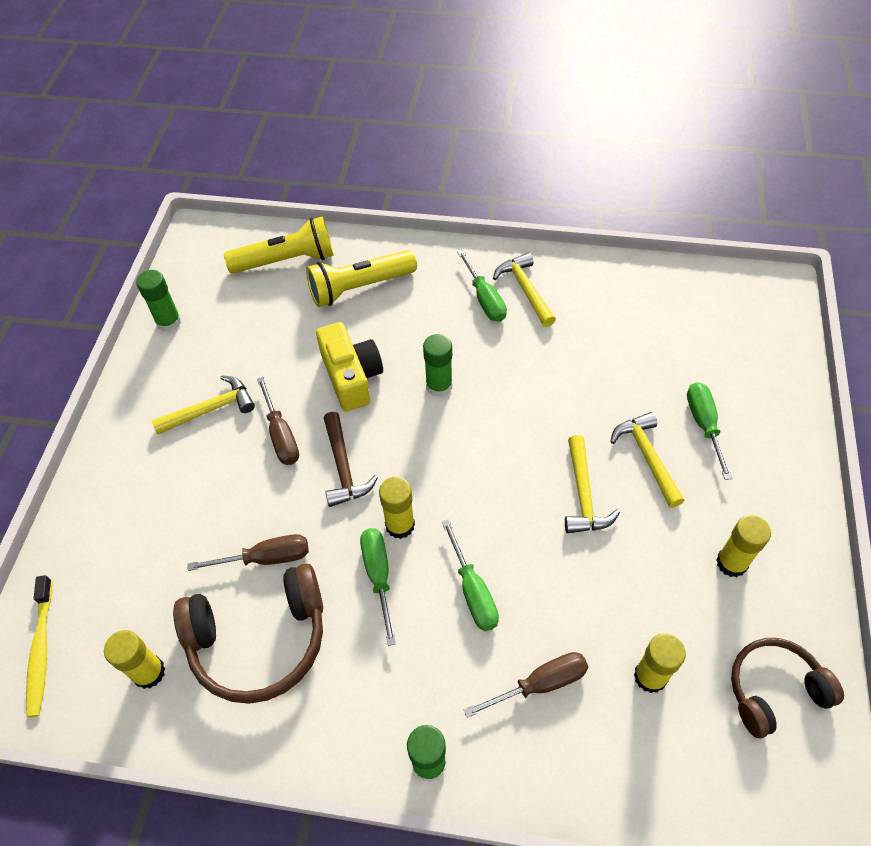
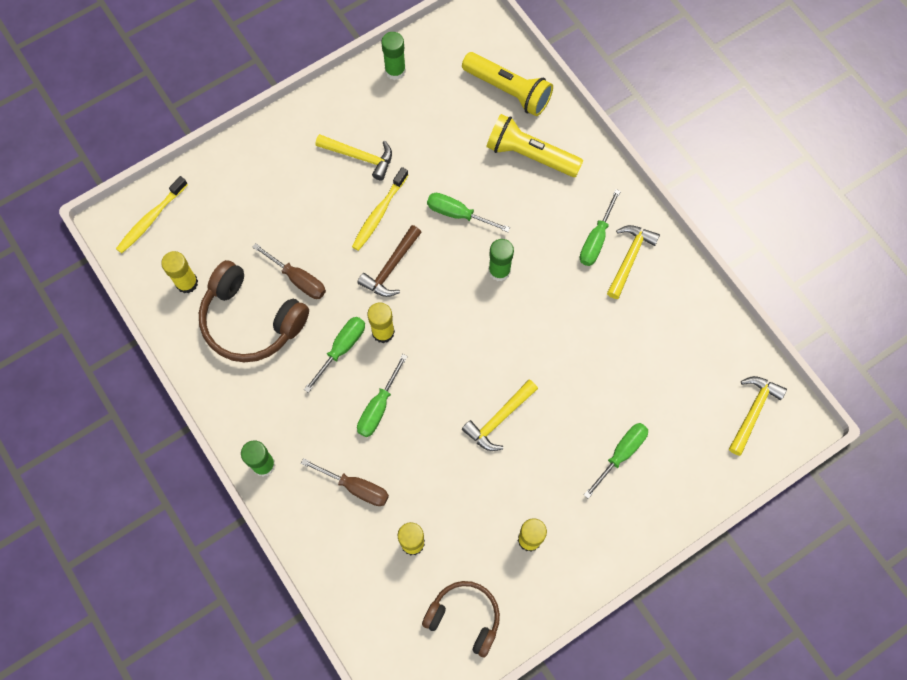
camera: 45 degrees right, 15 degrees up
(281, 436) = (379, 213): brown screwdriver -> yellow toothbrush
(351, 377) = (457, 214): yellow camera -> green screwdriver
(647, 457) = (562, 436): yellow hammer -> yellow hammer (753, 411)

